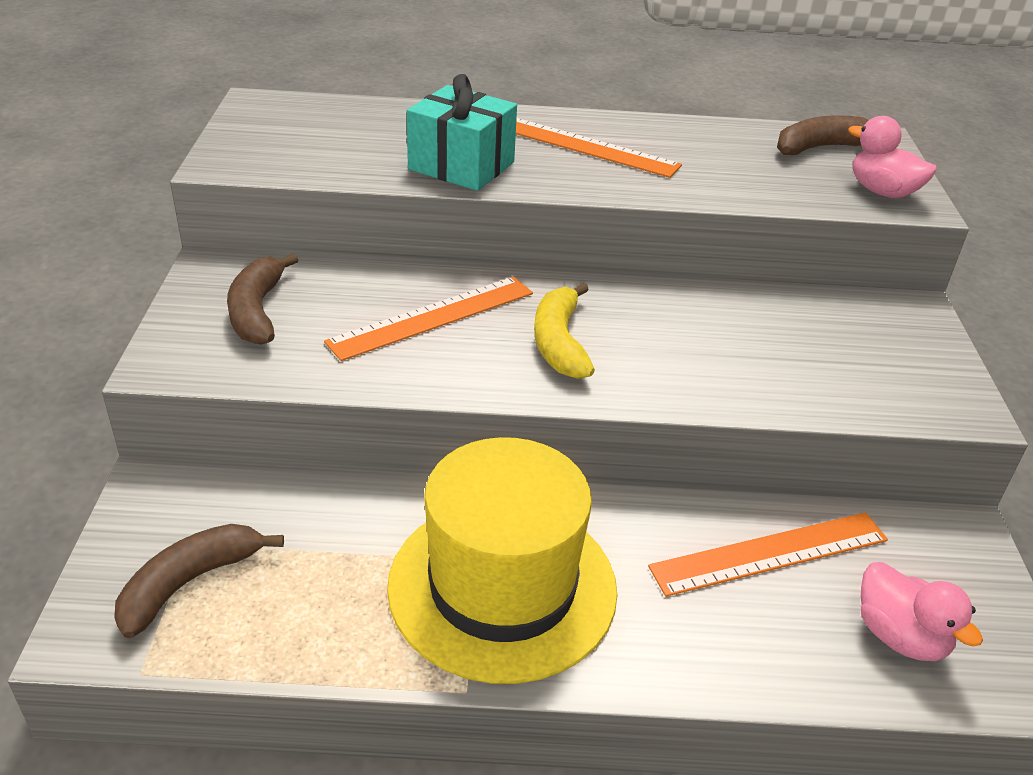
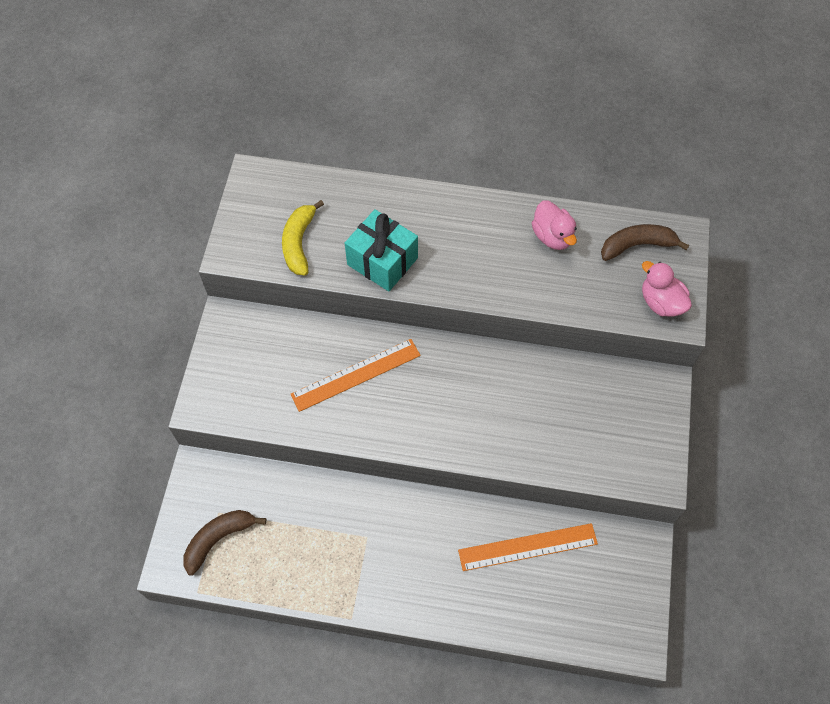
camera: 10 degrees right, 25 degrees up
(257, 311) = (253, 363): brown banana -> none
(502, 586) = (378, 556): yellow hat -> none
(559, 343) = (429, 403): yellow banana -> yellow banana (299, 243)
(585, 146) = (469, 239): orange ruler -> none
(900, 636) = (581, 608): pink duck -> pink duck (552, 236)

